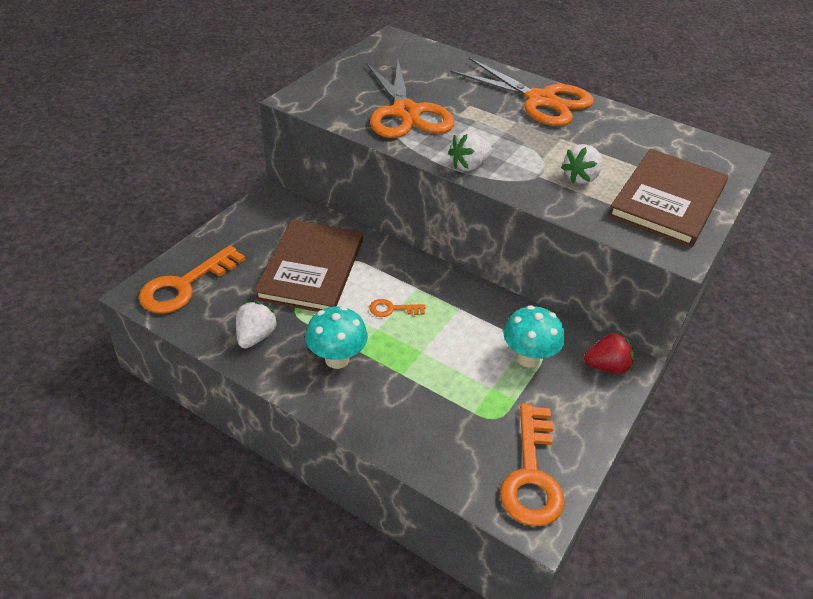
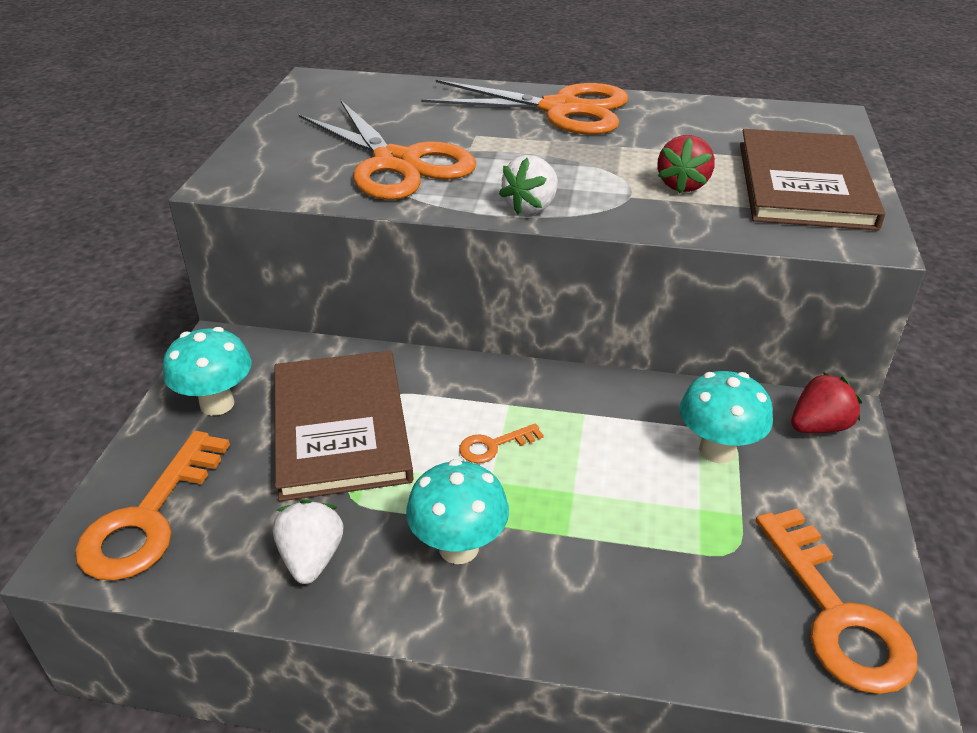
camera: 20 degrees left, 5 degrees down
(251, 233) = (217, 404): none -> turquoise mushroom
(581, 178) = (683, 185): white strawberry -> red strawberry

